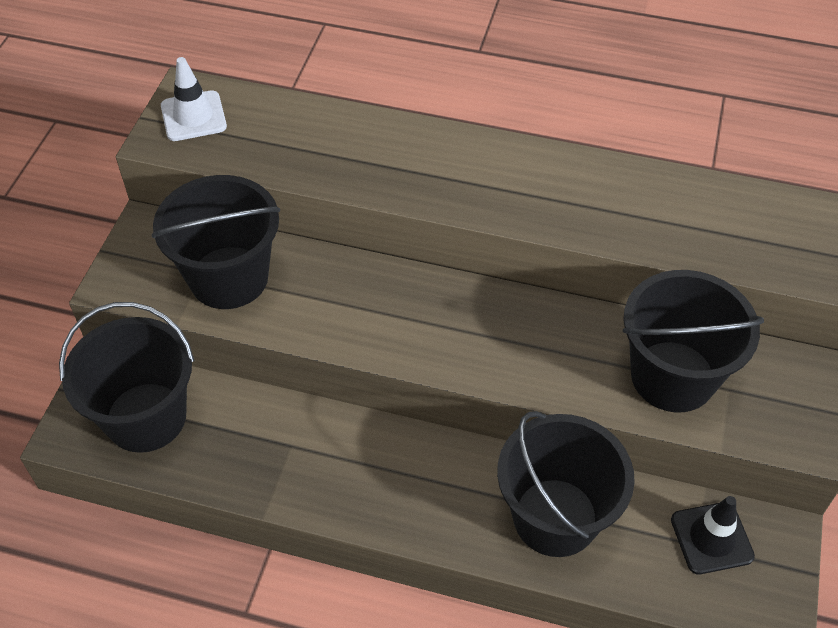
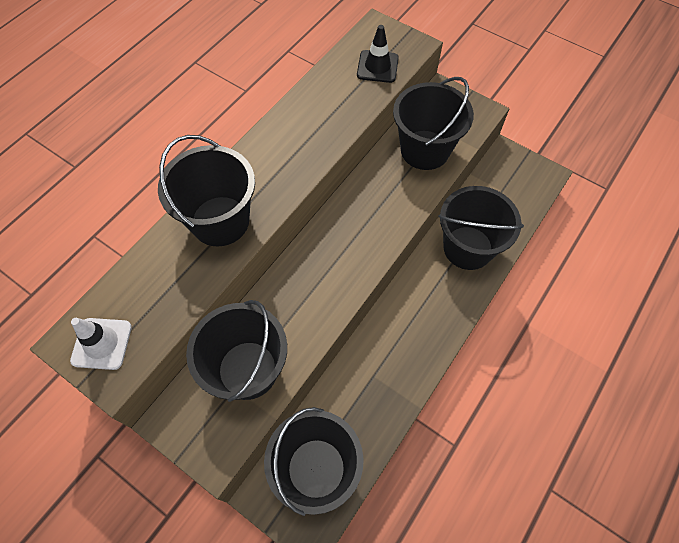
camera: 70 degrees left, 10 degrees up
(391, 157) = (220, 221): none -> black bucket
(711, 538) = (500, 183): black traffic cone -> black traffic cone (377, 67)

